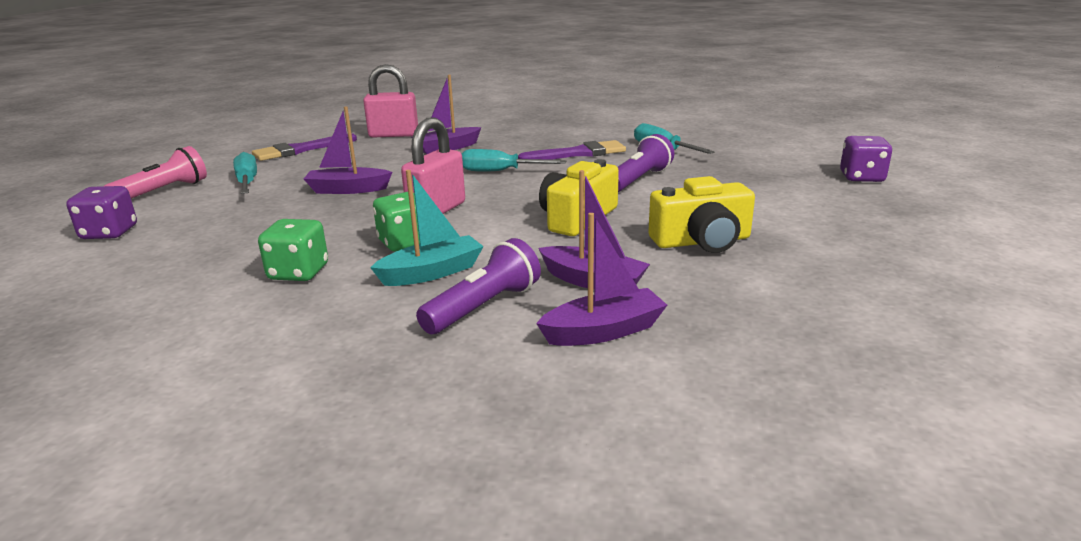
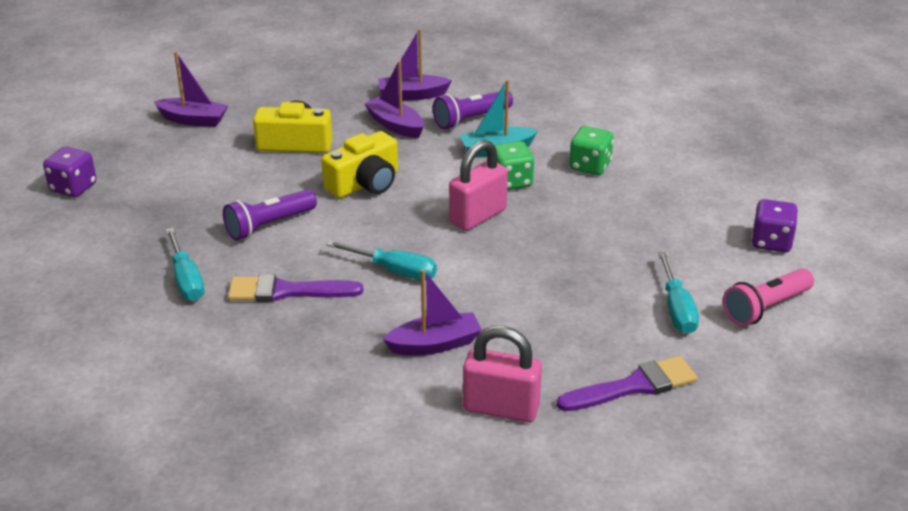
camera: 165 degrees left, 10 degrees up
(348, 189) = (561, 269): purple boat -> purple boat (193, 120)

